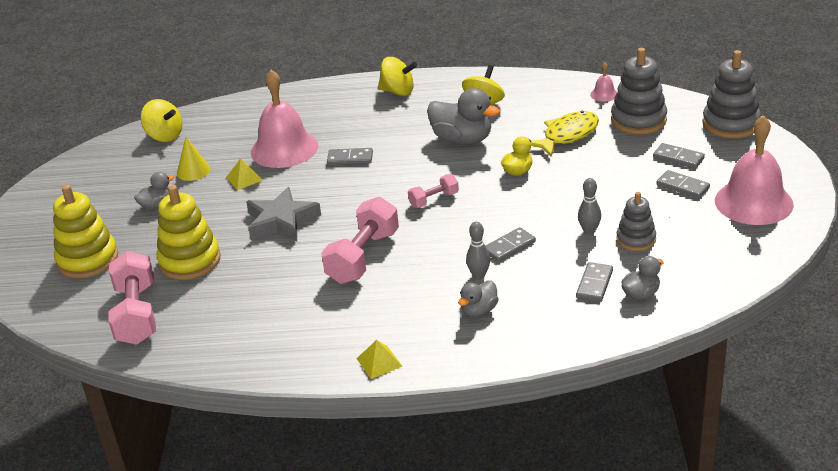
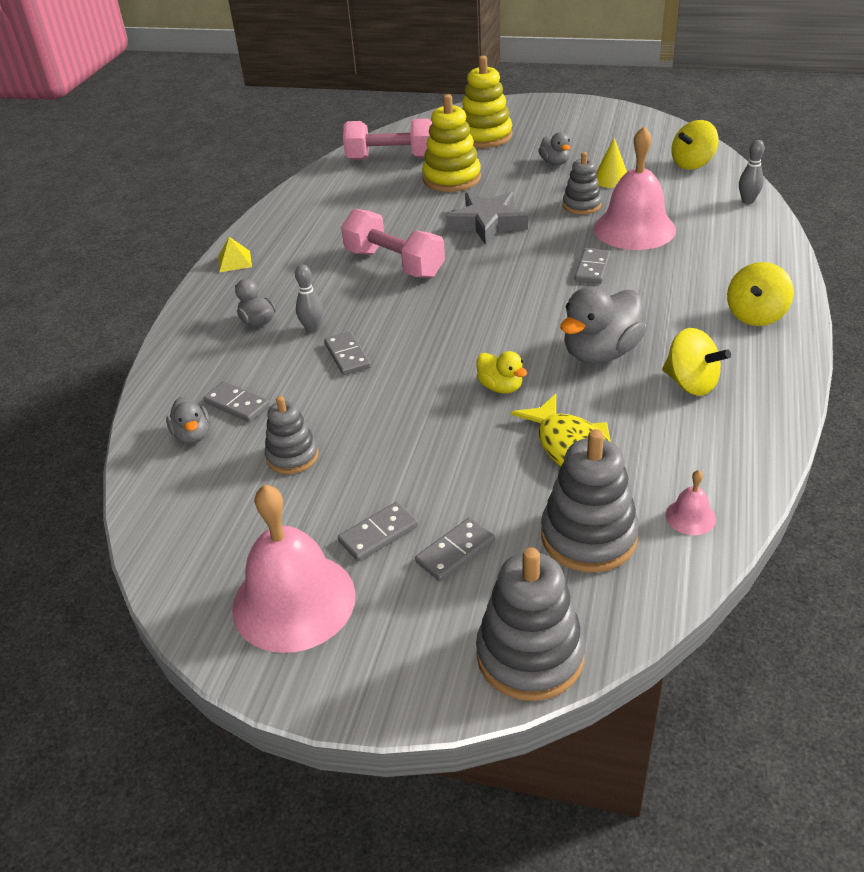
camera: 105 degrees right, 5 degrees up
(244, 178) = (581, 205): yellow pyramid -> grey stacking toy
(434, 200) = (472, 316): pink dumbbell -> none
(589, 231) = (335, 421): grey bowling pin -> grey bowling pin (747, 201)

